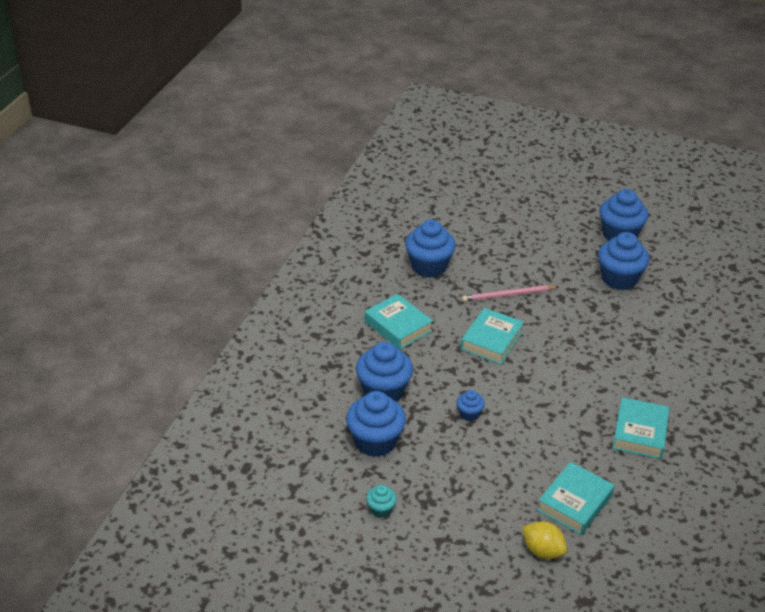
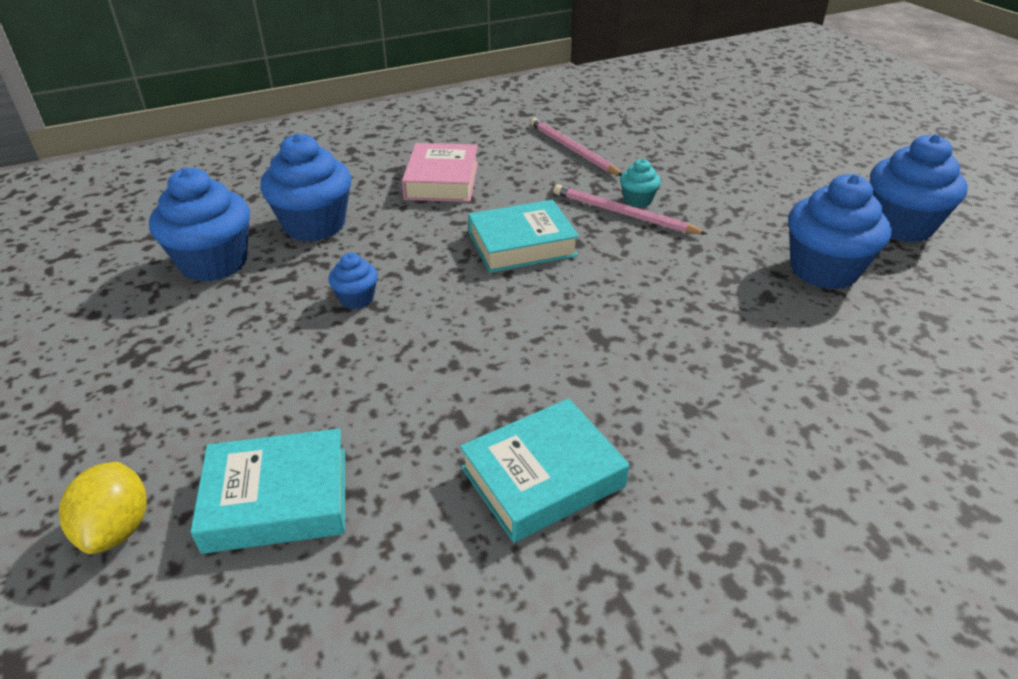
camera: 45 degrees right, 0 degrees up
(381, 509) = (81, 329): turquoise cupcake -> turquoise cupcake (637, 200)
(398, 326) = (442, 180): turquoise book -> pink book
(429, 266) = (572, 149): blue cupcake -> pink pencil

